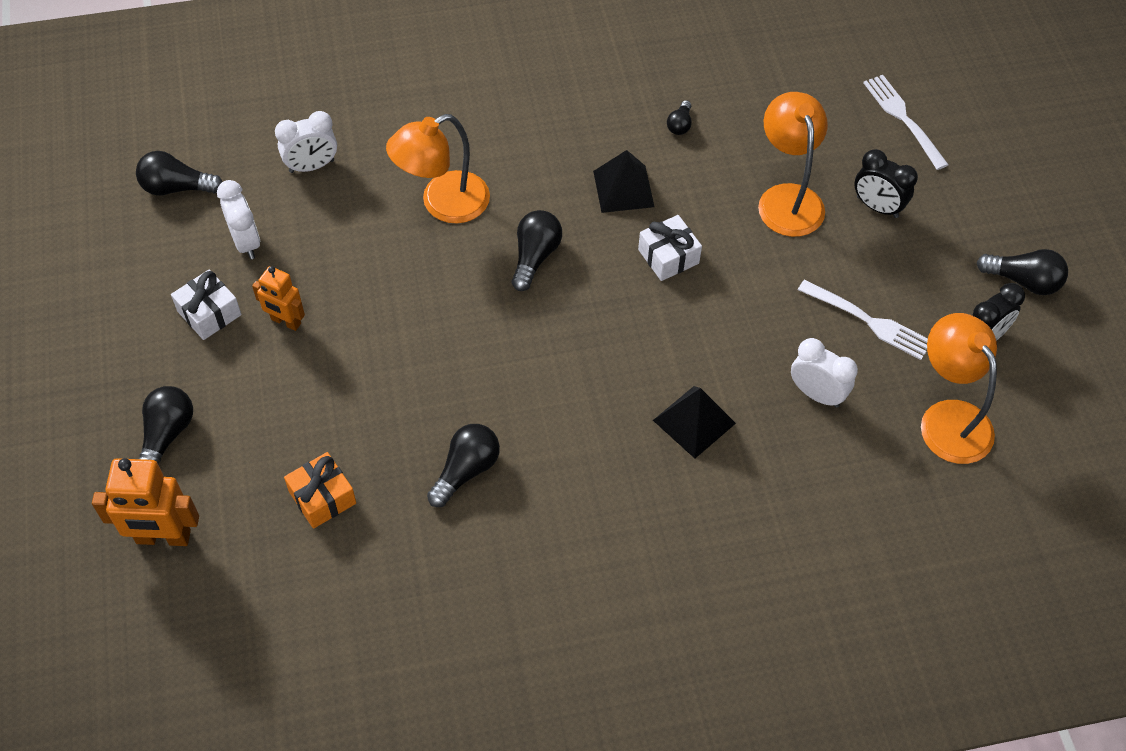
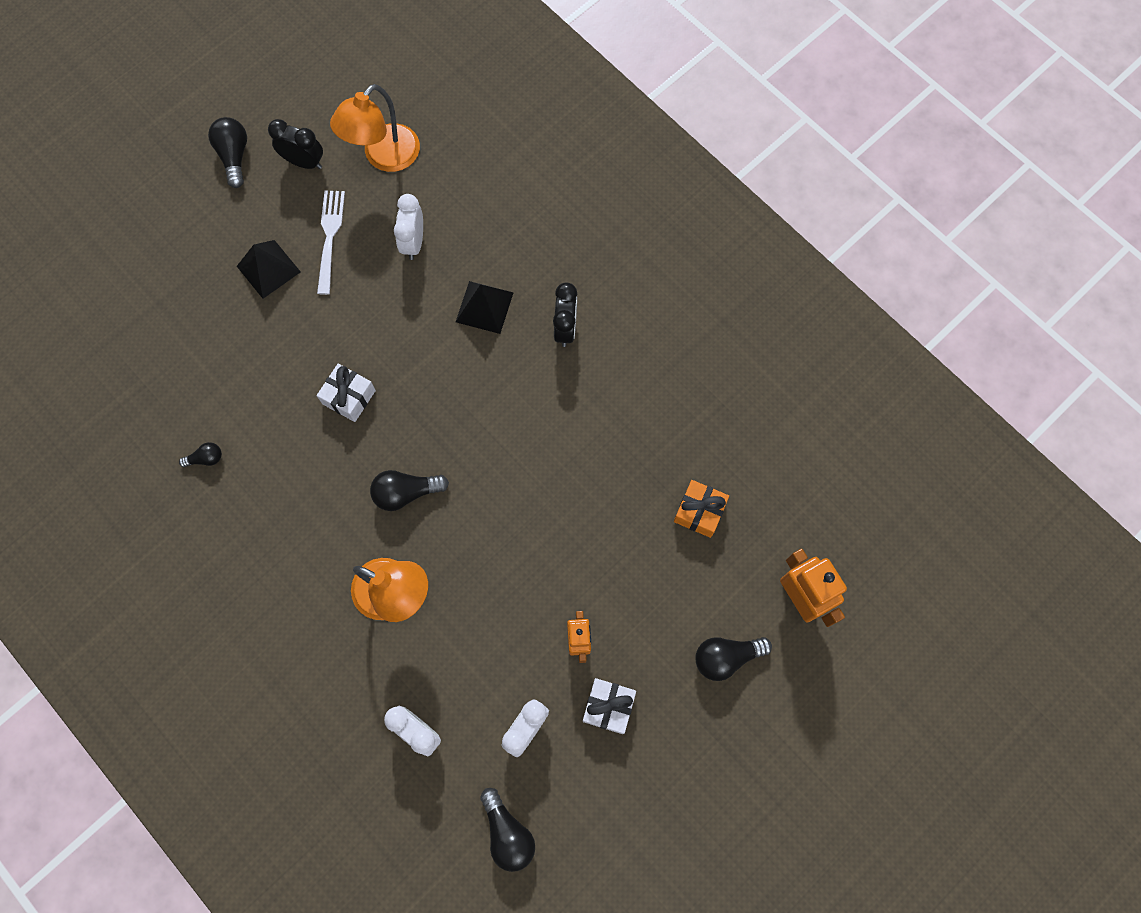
camera: 120 degrees left, 15 degrees up
(466, 470) = (617, 430): black light bulb -> none
(623, 188) = (299, 465): black pyramid -> black pyramid (268, 269)
(787, 198) = (242, 342): orange lamp -> none
(877, 207) = (215, 276): black clock -> black clock (565, 328)
(903, 118) = (108, 297): white fork -> none

